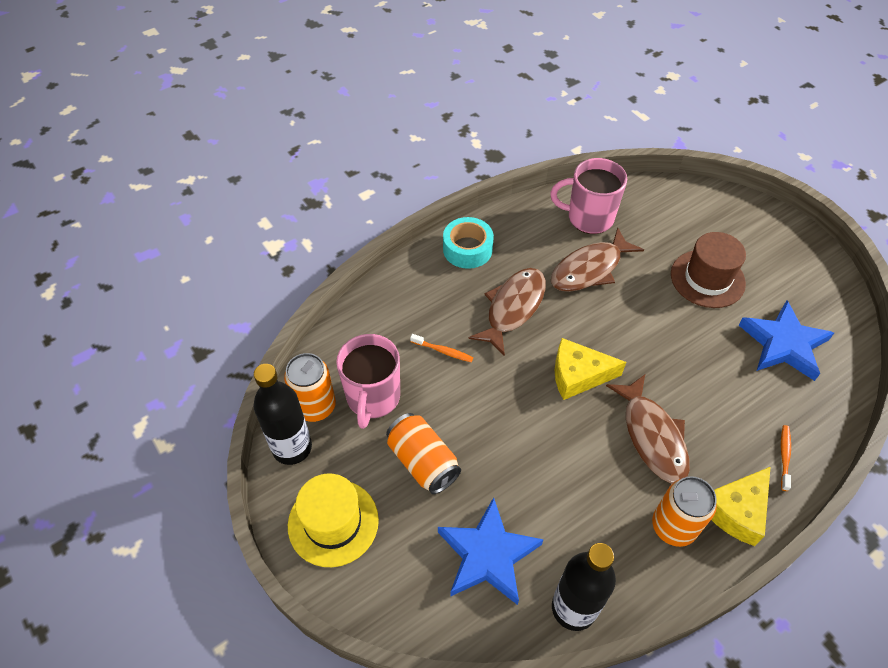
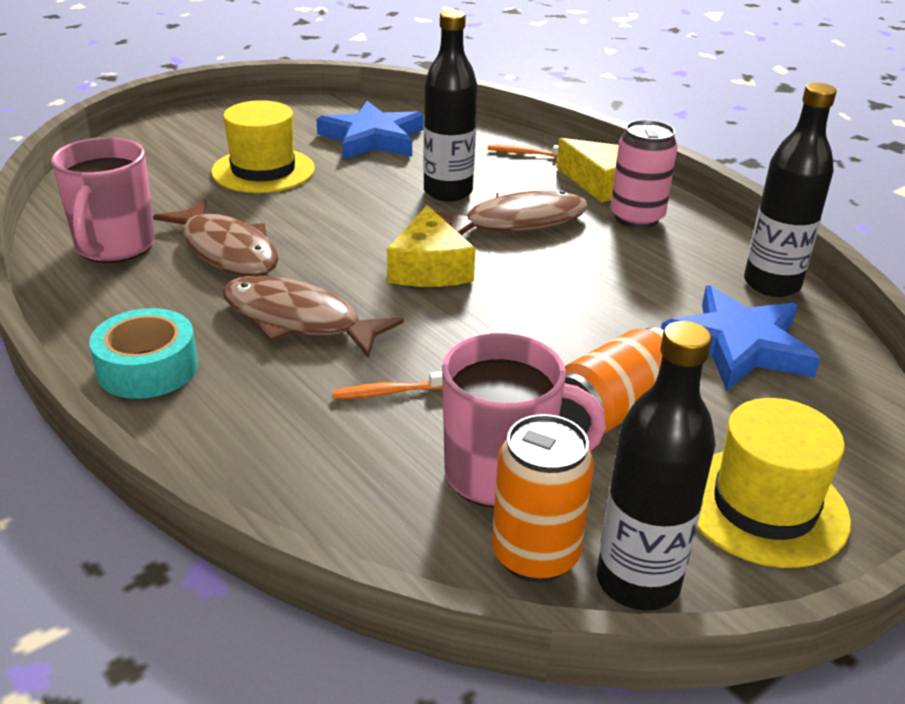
camera: 95 degrees left, 20 degrees down
(443, 351) = (389, 392): orange toothbrush -> orange toothbrush turned 120 degrees counterclockwise
(673, 527) = (636, 218): orange can -> pink can
(695, 392) = (448, 192): none -> black bottle
(707, 279) = (263, 170): brown hat -> yellow hat

